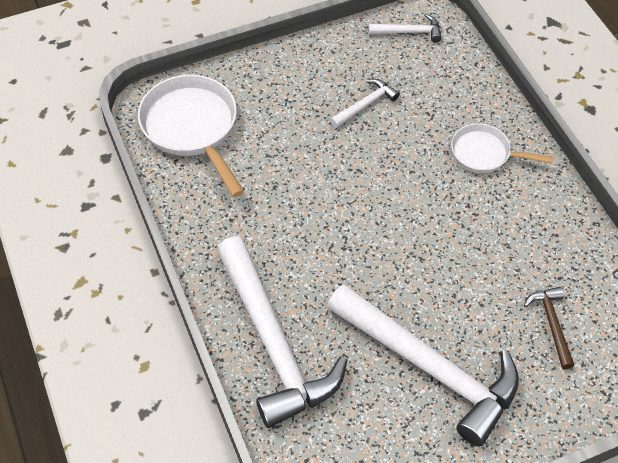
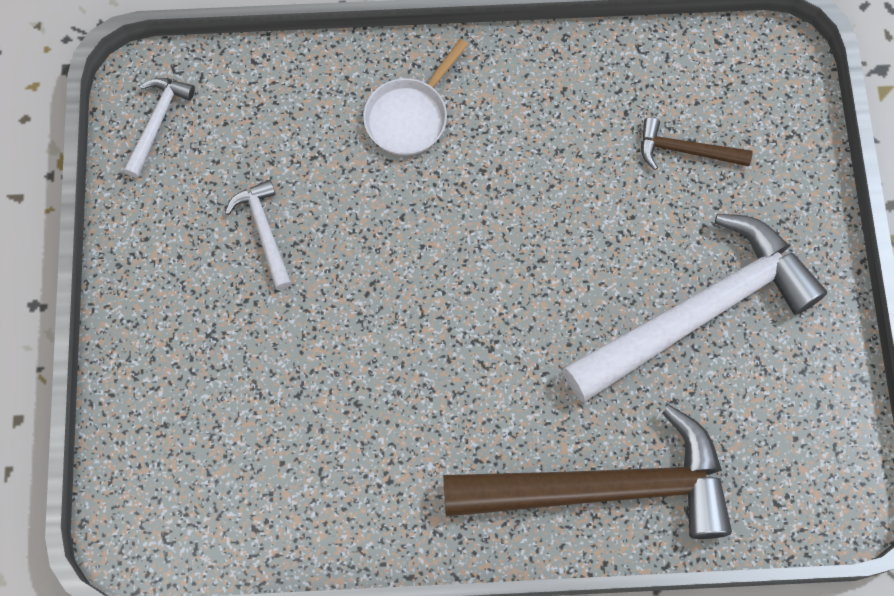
camera: 70 degrees left, 15 degrees up
(192, 128) = (203, 486): white pan -> none
(274, 343) = (603, 487): white hammer -> brown hammer

